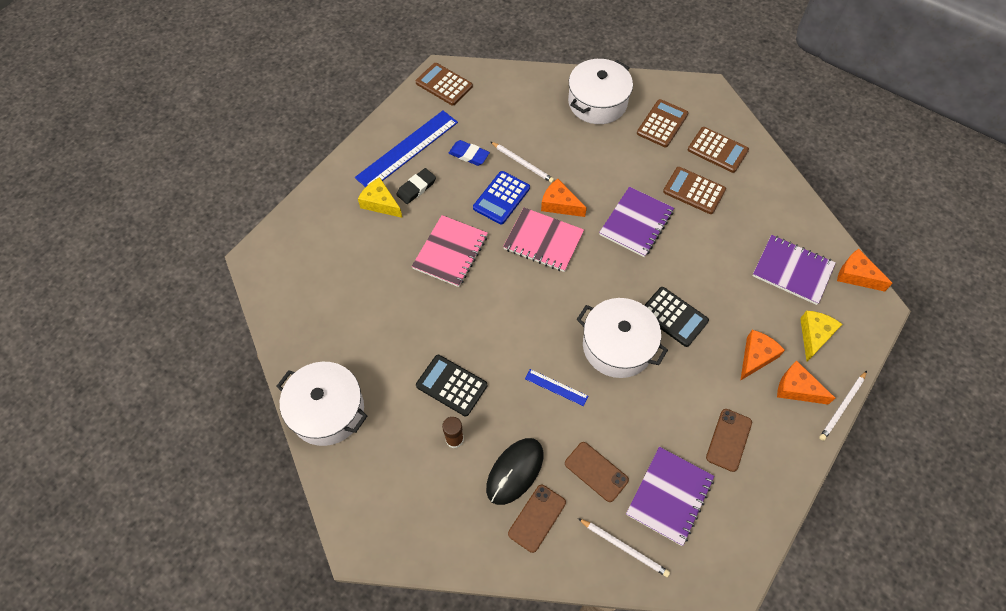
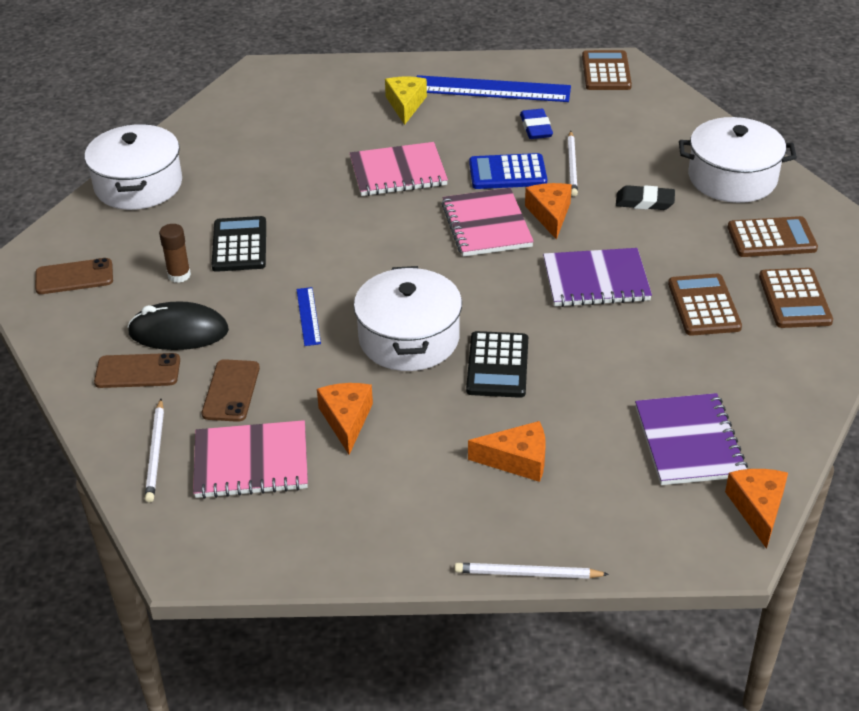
camera: 55 degrees right, 20 degrees down
(416, 188) = (451, 116): black eraser -> black eraser (644, 202)
(669, 496) = (251, 462): purple notebook -> pink notebook
(728, 440) = (373, 483): brown phone -> brown phone (74, 277)
(797, 388) = (509, 517): orange cheese -> orange cheese (346, 420)
(814, 336) = (609, 503): yellow cheese -> none

